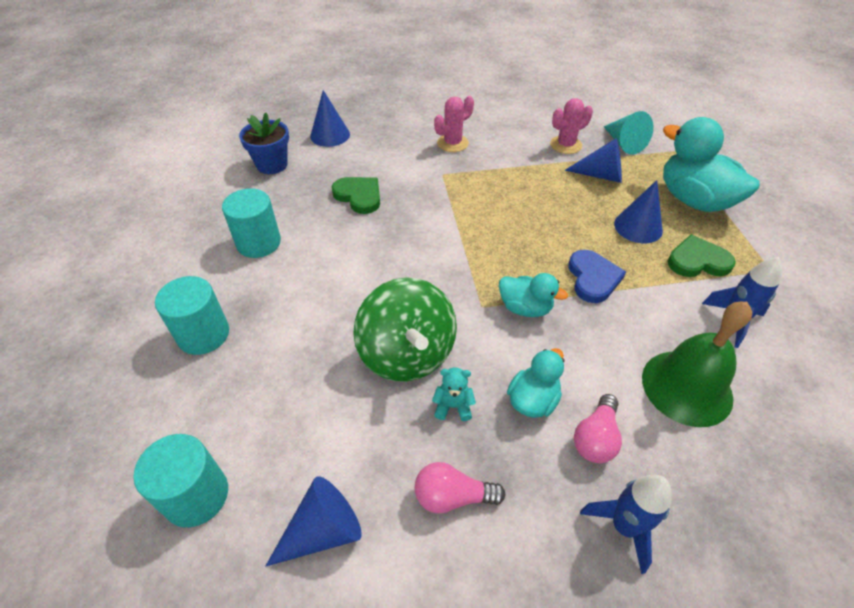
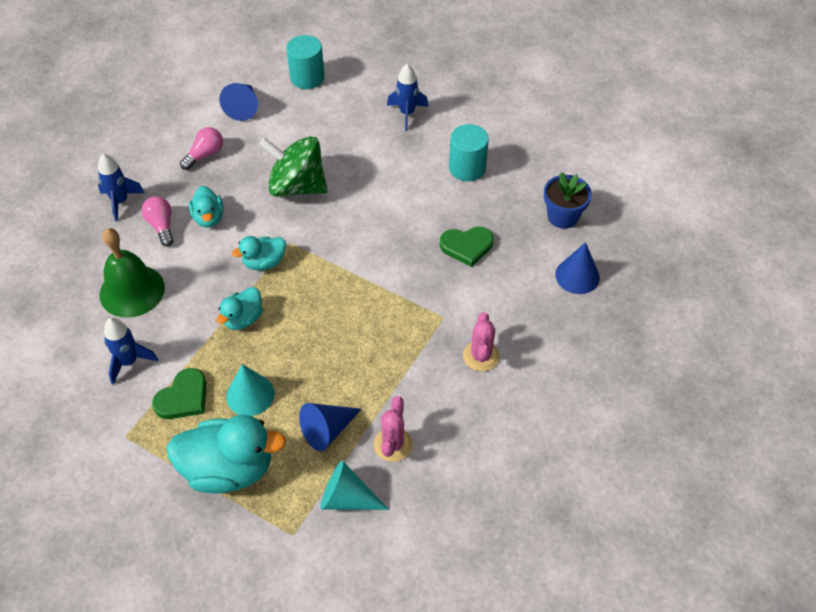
camera: 130 degrees right, 5 degrees up
(203, 334) = (407, 113): turquoise cylinder -> blue rocket
(453, 406) = (245, 184): turquoise teddy bear -> none
(593, 278) = (243, 319): blue heart -> turquoise duck
(638, 227) = (250, 395): blue cone -> turquoise cone

